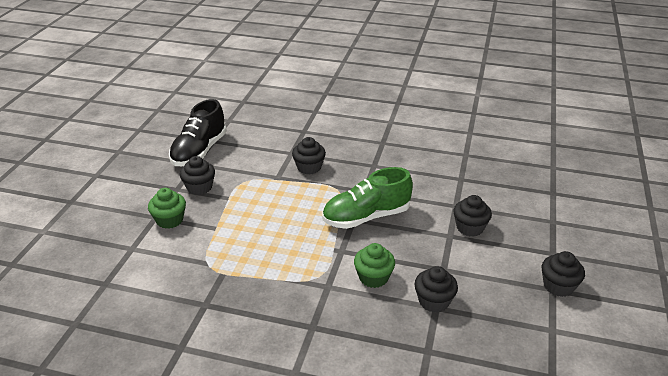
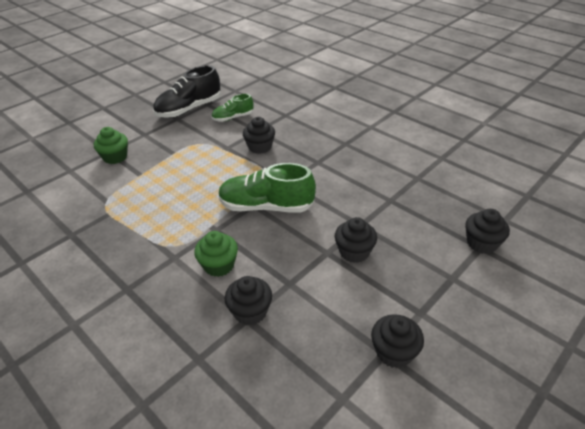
camera: 30 degrees right, 5 degrees up
(199, 187) = (161, 138): black cupcake -> black cupcake (481, 243)
(254, 147) = (233, 118): none -> green shoe

